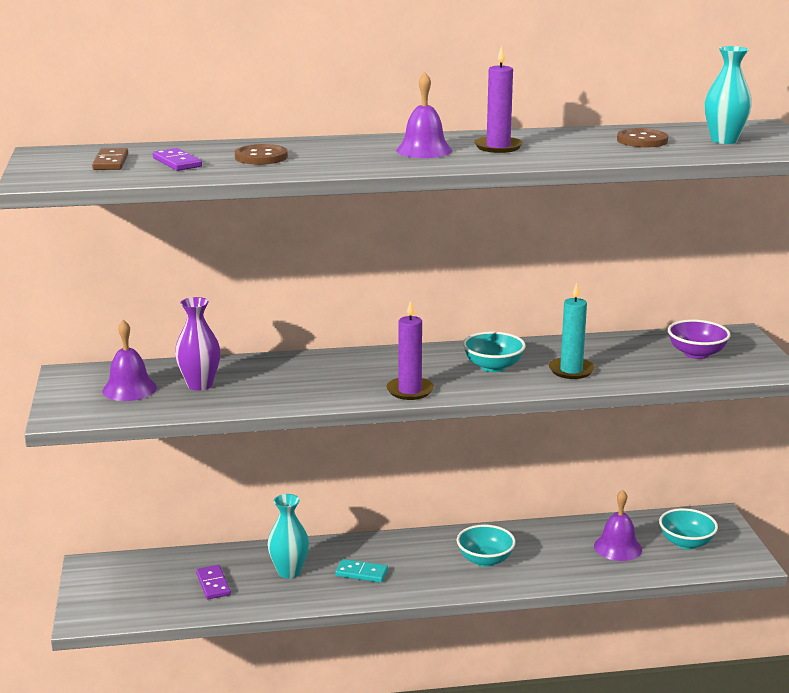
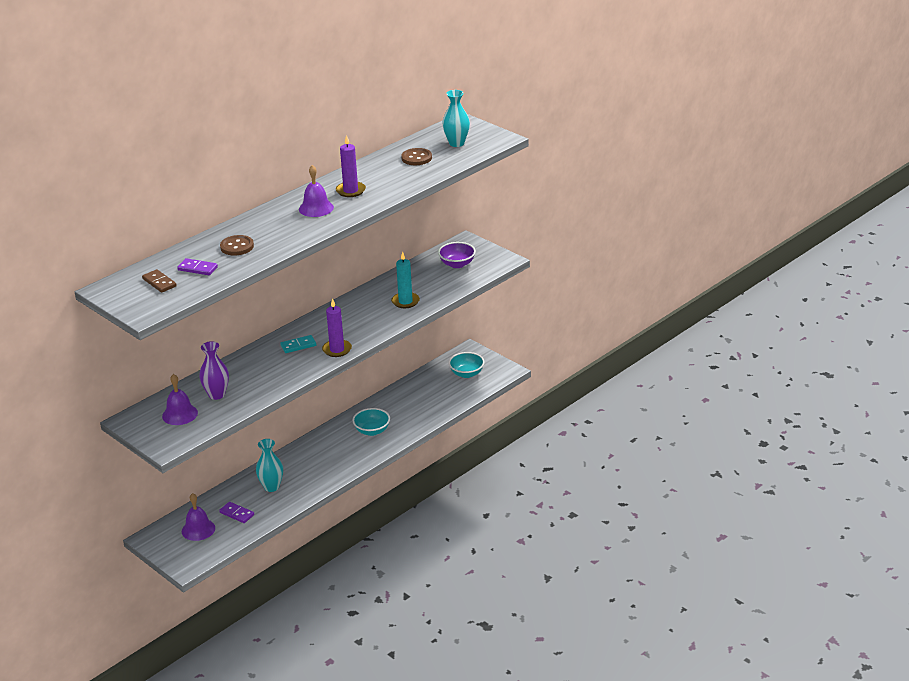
camera: 35 degrees left, 10 degrees up
(361, 573) = (313, 469): turquoise domino -> turquoise domino (298, 345)
(493, 367) = (362, 316): turquoise bowl -> none
(618, 547) = (434, 392): purple bell -> purple bell (198, 529)

